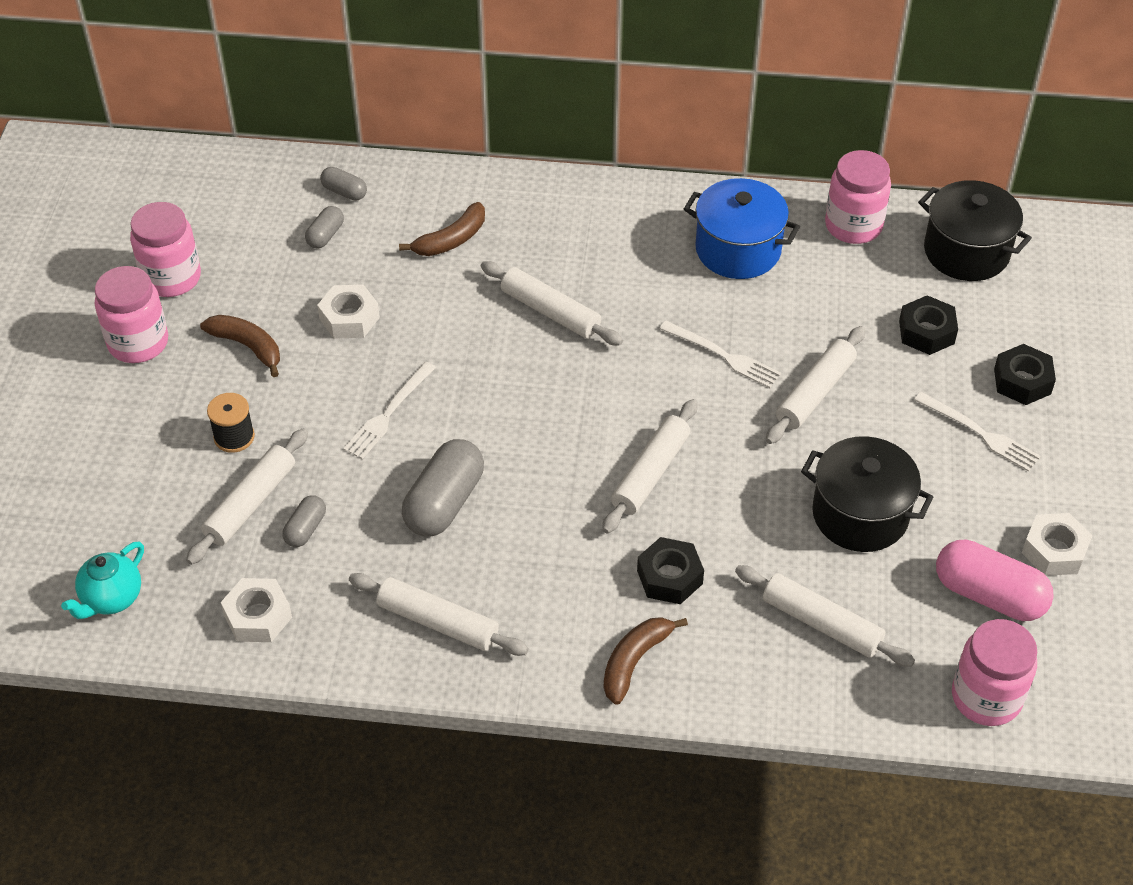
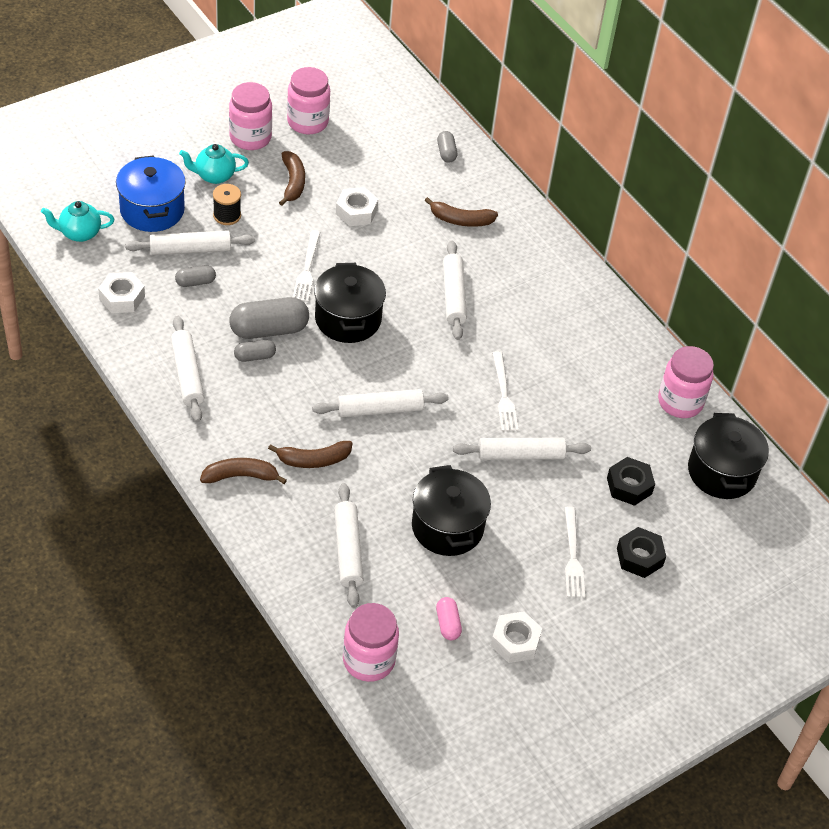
camera: 45 degrees right, 0 degrees up
(161, 412) = (214, 176): none -> turquoise teapot
(325, 235) = (405, 165): grey capsule -> grey capsule (254, 356)
(388, 413) = (307, 269): white fork -> white fork turned 75 degrees counterclockwise
(496, 422) = (348, 319): none -> black pot
(669, 577) = (313, 460): black nut -> brown banana
(738, 249) = (597, 355): blue pot -> blue pot (152, 210)
(989, 595) = (448, 624): pink capsule -> pink capsule, size x0.52

